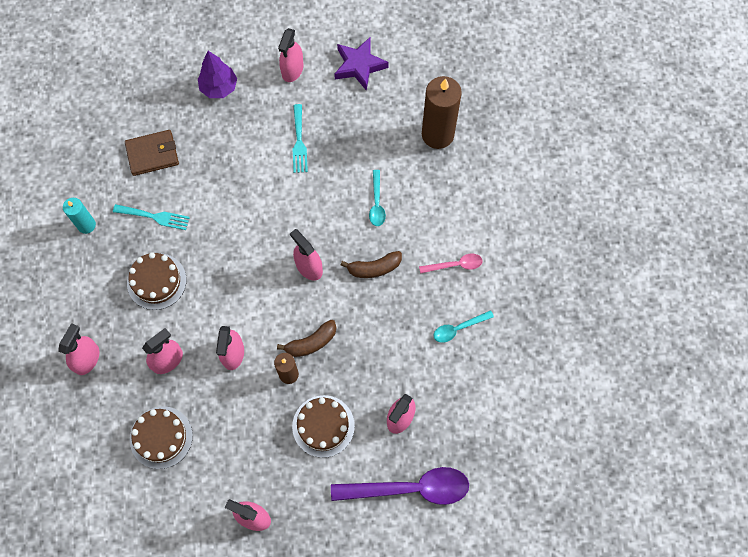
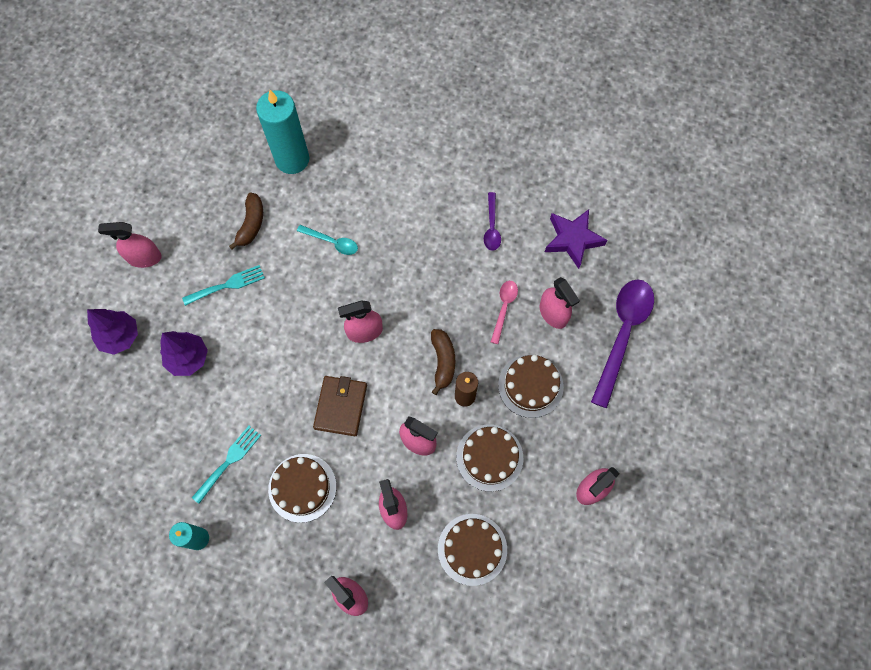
camera: 65 degrees left, 0 degrees up
(152, 154) = (156, 435): brown wallet -> brown wallet (341, 406)
(224, 145) = (188, 358): none -> purple tree
(244, 418) = (489, 457): none -> brown cake
(292, 69) = (144, 258): pink spray bottle -> pink spray bottle turned 135 degrees clockwise
(299, 142) = (228, 285): turquoise fork -> turquoise fork turned 45 degrees counterclockwise
(359, 66) = (179, 195): purple star -> purple star (572, 239)
(374, 268) = (396, 273): brown banana -> brown banana (251, 224)
(437, 134) = (292, 159): brown candle -> turquoise candle
(455, 265) = (429, 202): pink spoon -> pink spoon (504, 308)
(458, 328) = (491, 227): turquoise spoon -> purple spoon

